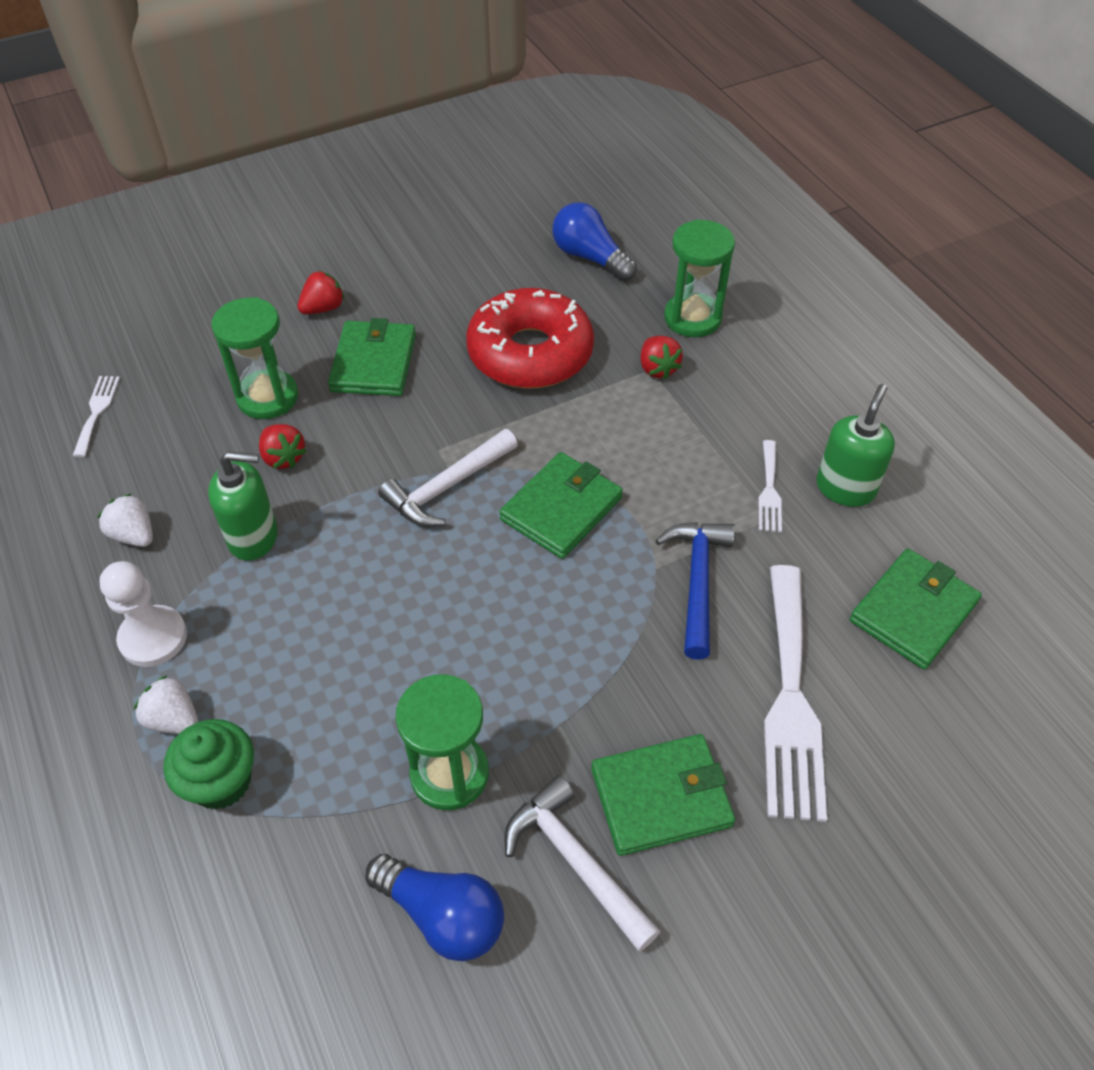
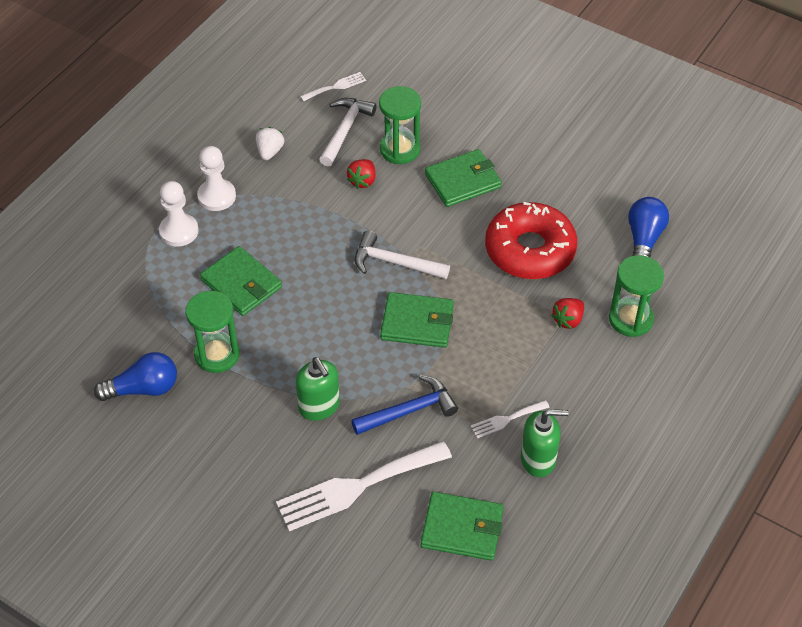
camera: 60 degrees right, 0 degrees up
(174, 719) = (179, 231): white strawberry -> white pawn
(221, 781) = (158, 268): green cupcake -> none
(253, 537) = (302, 199): green soap dispenser -> green soap dispenser (319, 406)
(323, 308) = (488, 134): red strawberry -> none
(443, 915) = (143, 389): blue light bulb -> blue light bulb turned 105 degrees counterclockwise
(576, 861) = (201, 429): white hammer -> white hammer (345, 130)
(661, 797) = (258, 450): green wallet -> green wallet (241, 284)

